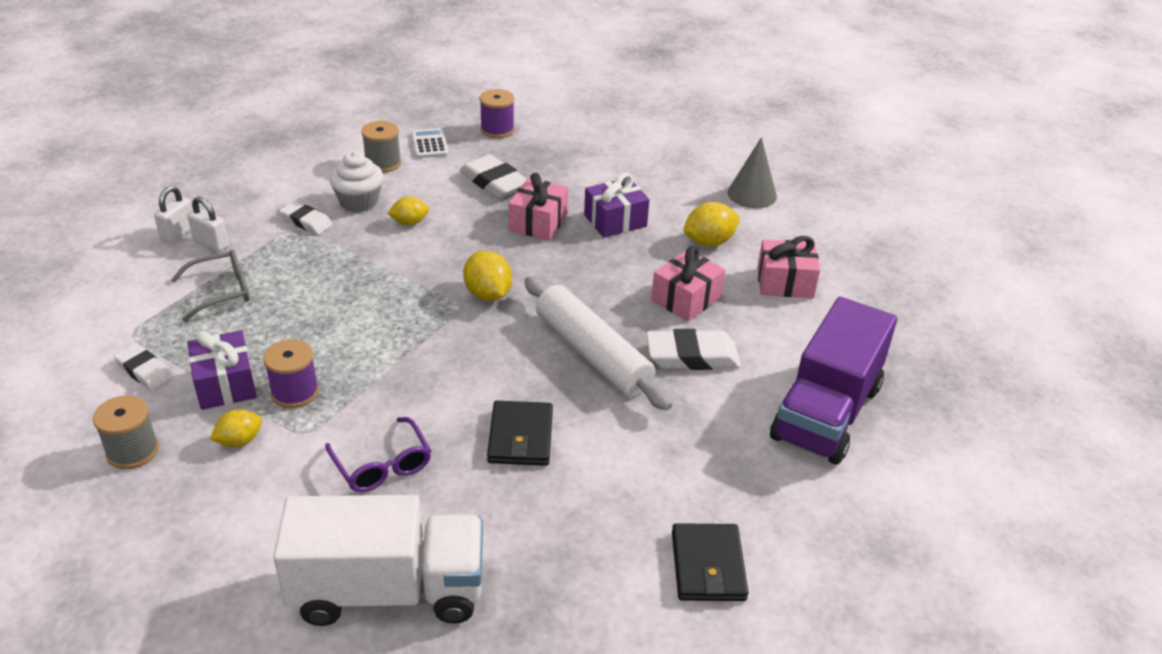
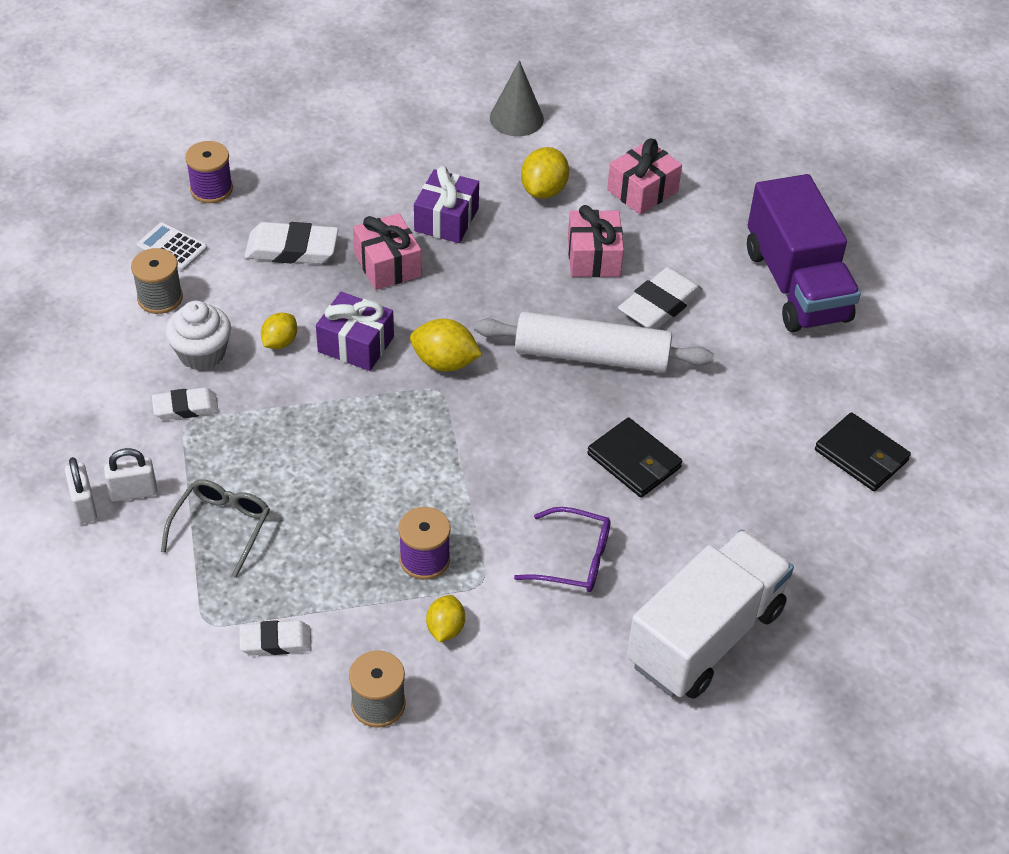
camera: 45 degrees left, 10 degrees up
(225, 384) = (360, 597): purple gift -> purple gift (356, 344)

